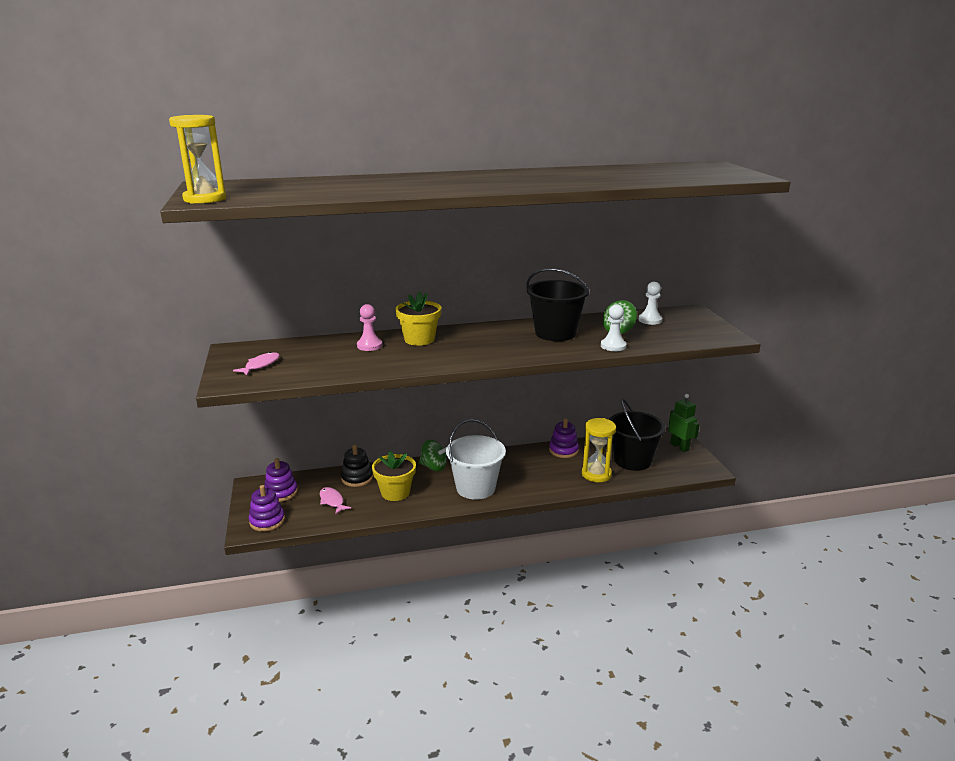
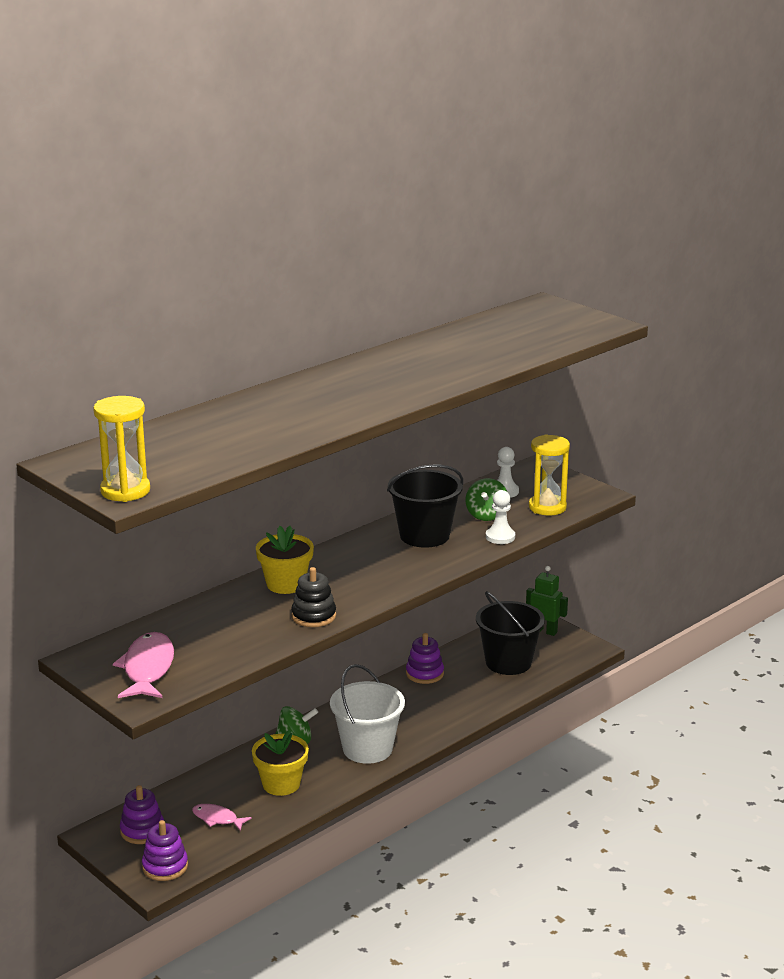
camera: 30 degrees left, 0 degrees up
(260, 365) = (147, 669): pink fish -> pink fish, size x1.76
(357, 478) = (217, 783): black stacking toy -> black stacking toy (313, 616)
(369, 346) = (239, 608): pink pawn -> none
(596, 474) = (483, 691): yellow hourglass -> yellow hourglass (547, 507)

